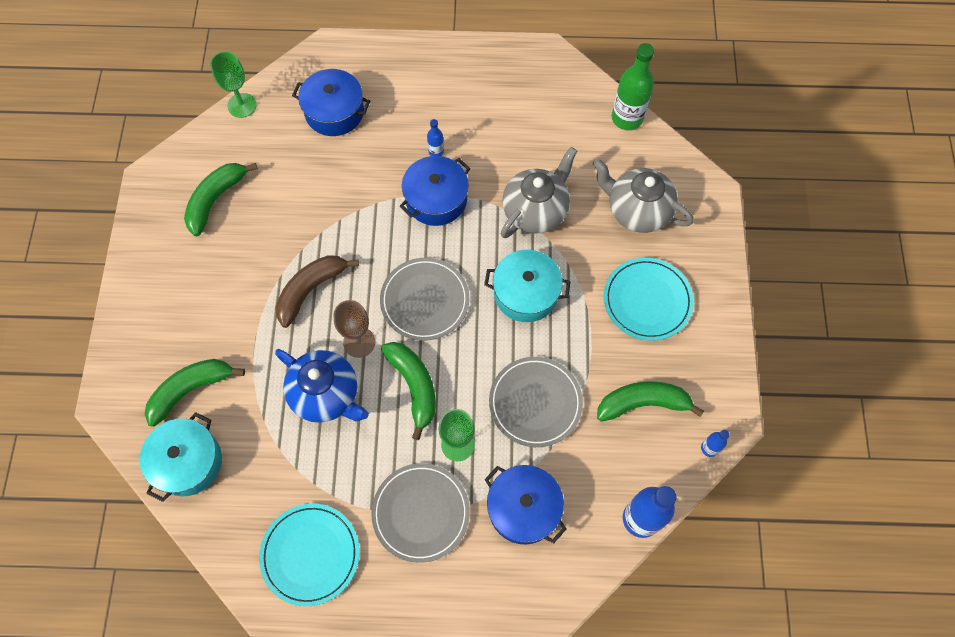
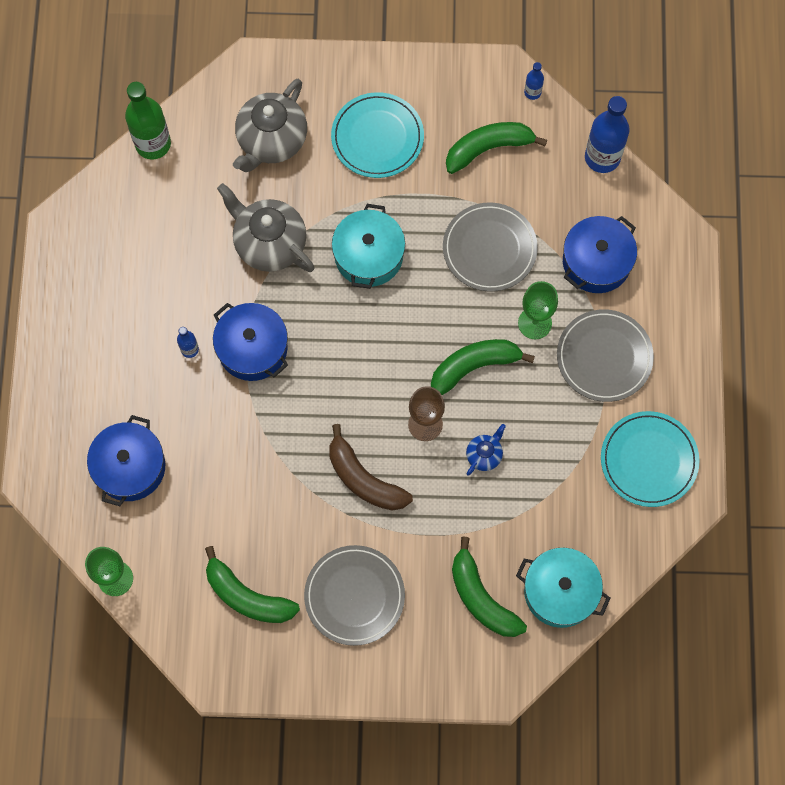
camera: 90 degrees left, 5 degrees up
(326, 394) = (484, 455): blue teapot -> blue teapot, size x0.48
(425, 300) = (377, 358): grey plate -> grey plate (354, 596)
(643, 403) = (488, 148): green banana -> green banana turned 75 degrees clockwise

